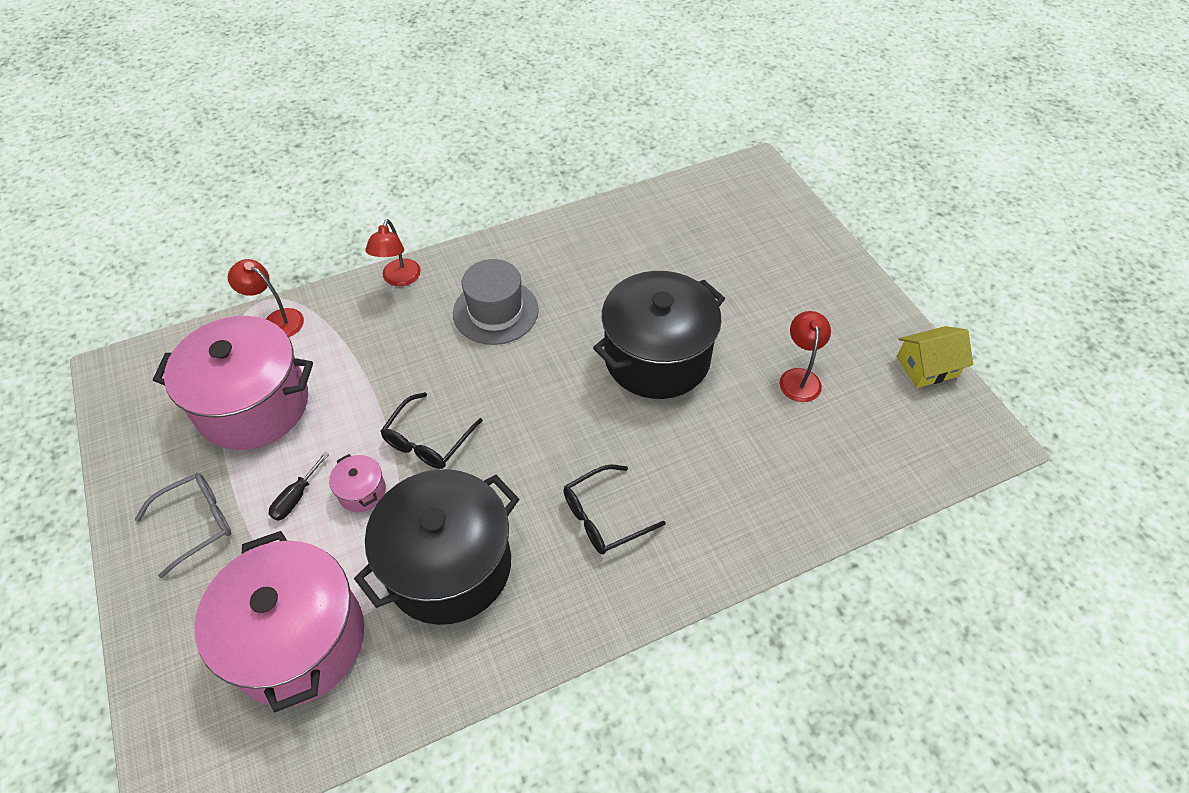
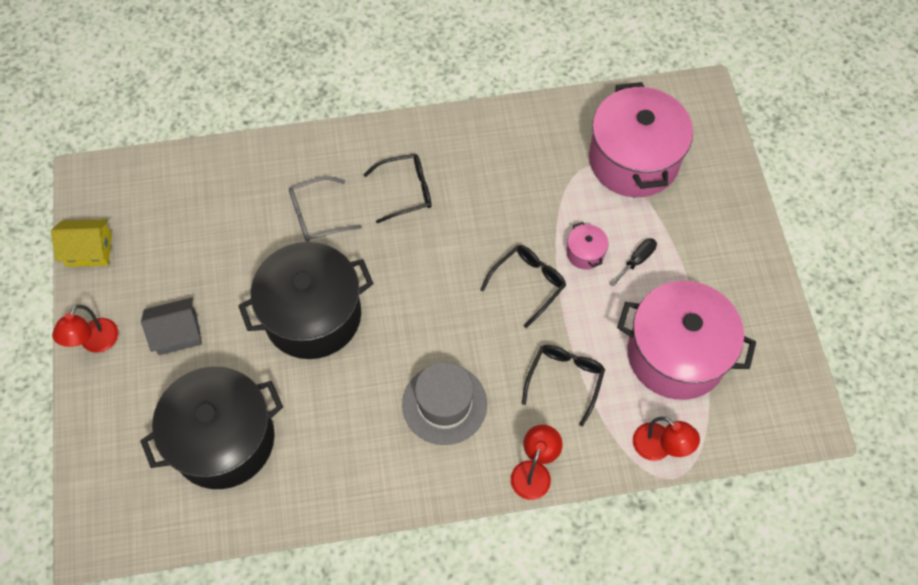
camera: 165 degrees left, 10 degrees up
(196, 523) = (713, 257): grey glasses -> grey glasses (318, 215)
(376, 355) = (564, 380): none -> black glasses
(449, 565) = (526, 183): black pot -> black pot (223, 440)
(784, 313) = (177, 333): none -> grey house
(799, 377) = (201, 266): red lamp -> red lamp (95, 343)

